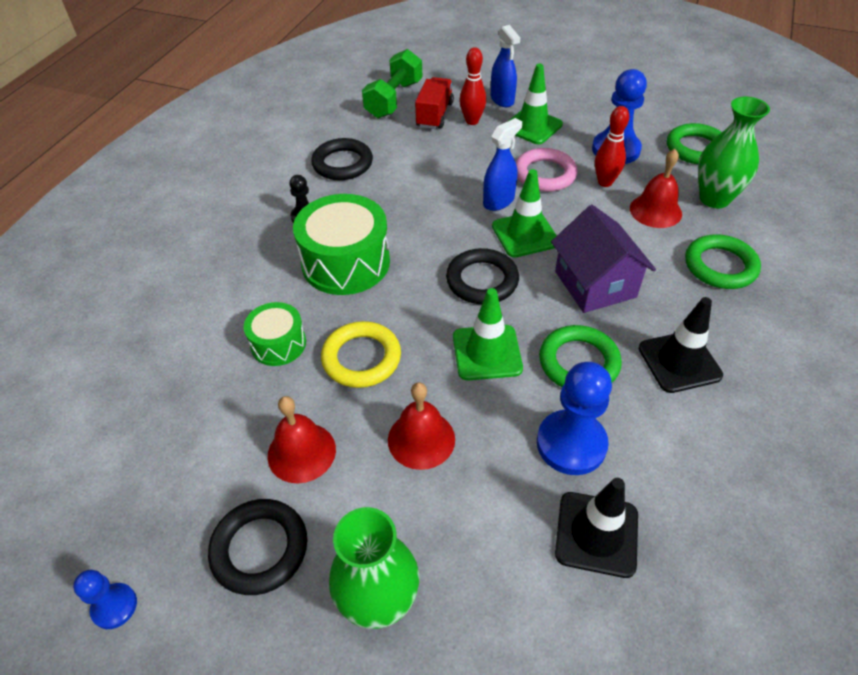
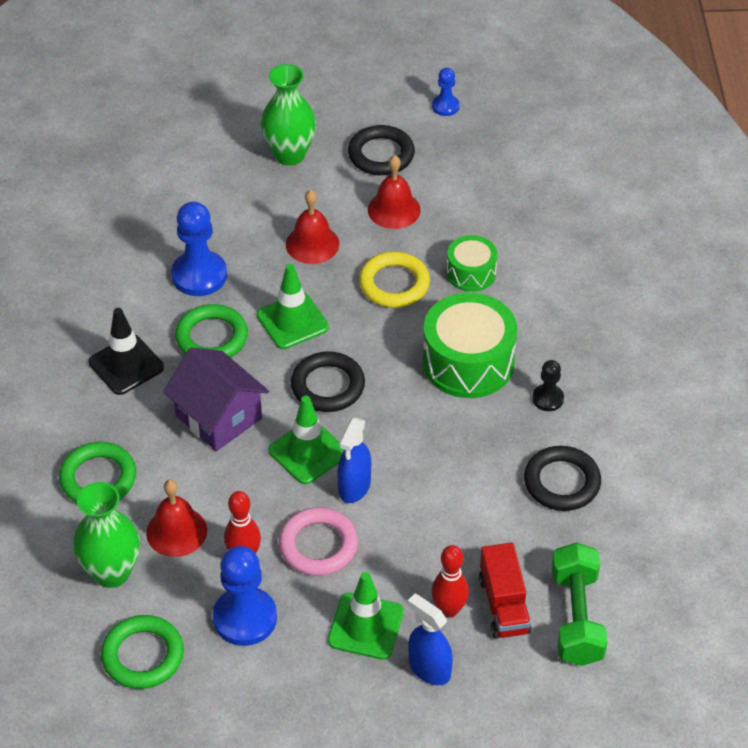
camera: 155 degrees right, 0 degrees up
(596, 534) = (166, 228): black traffic cone -> none

